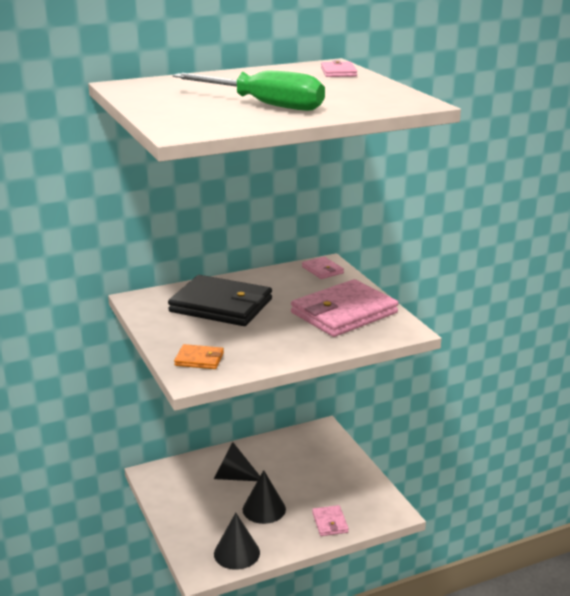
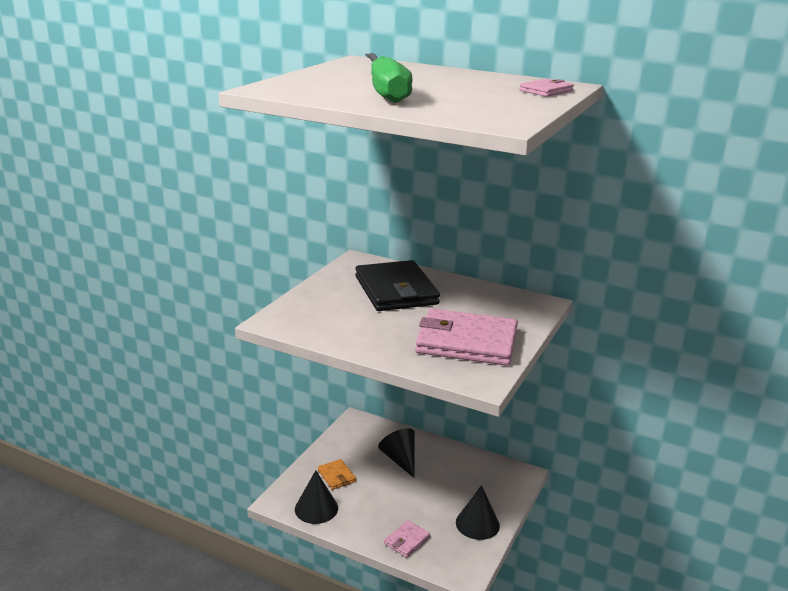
camera: 50 degrees right, 0 degrees up
(199, 359) = (302, 314): orange wallet -> orange wallet (336, 476)
(264, 509) = (381, 495): black cone -> black cone (477, 524)
(322, 270) = (527, 305): pink wallet -> none

